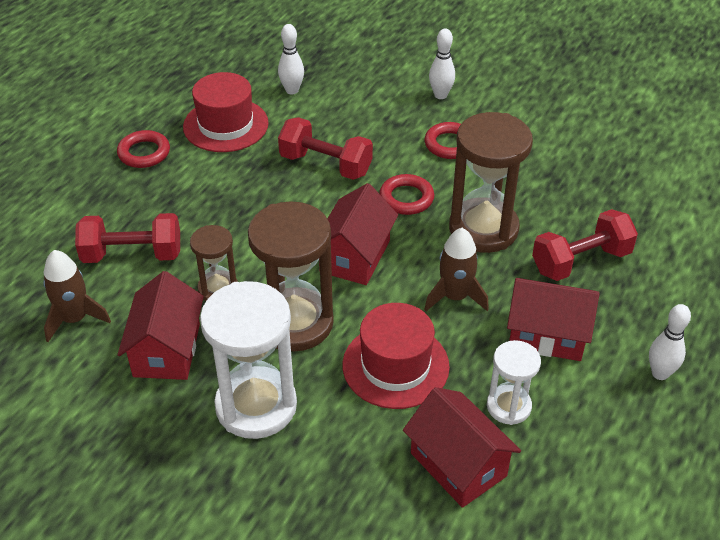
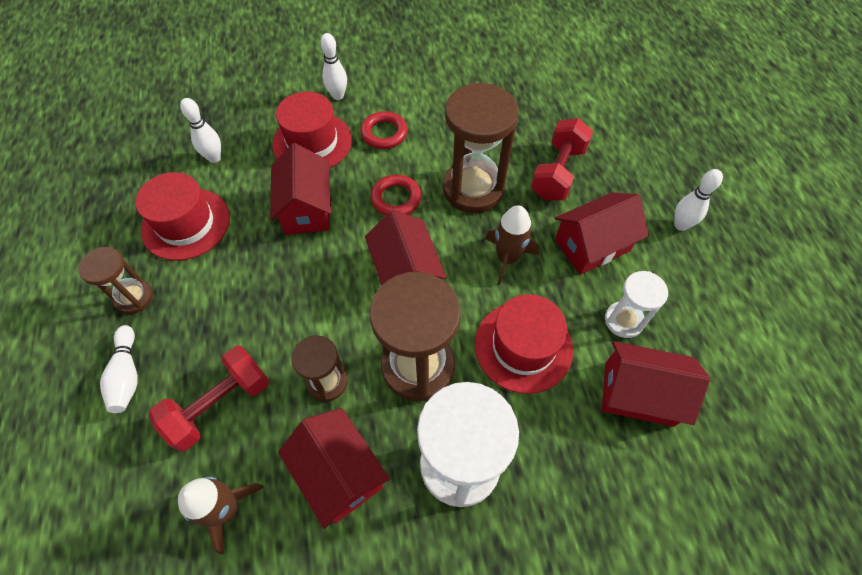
camera: 40 degrees left, 15 degrees up
(93, 198) = (127, 375): none -> white bowling pin
(144, 153) = (134, 297): red ring -> brown hourglass
(325, 165) = (307, 208): red dumbbell -> red house
(381, 119) = (312, 142): none -> red hat

